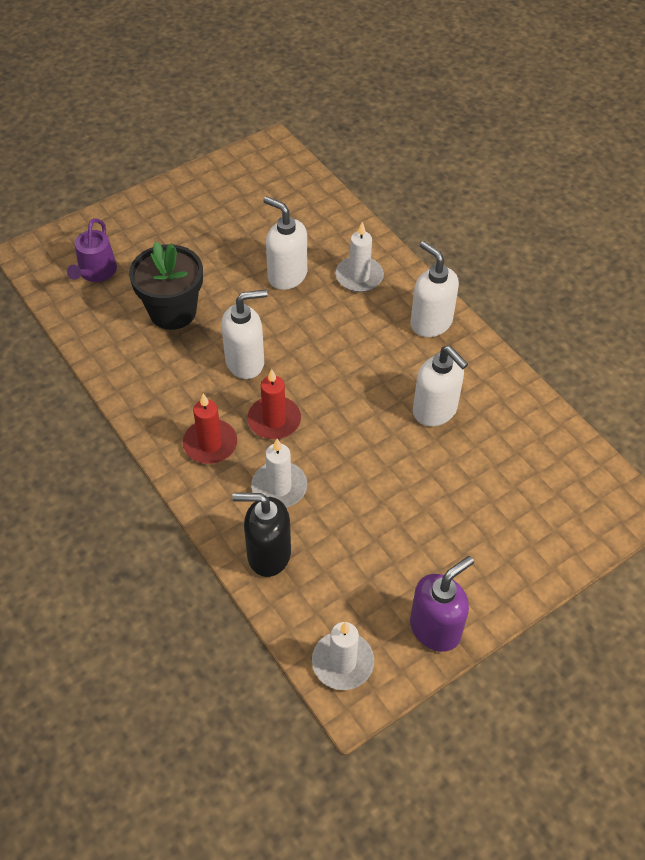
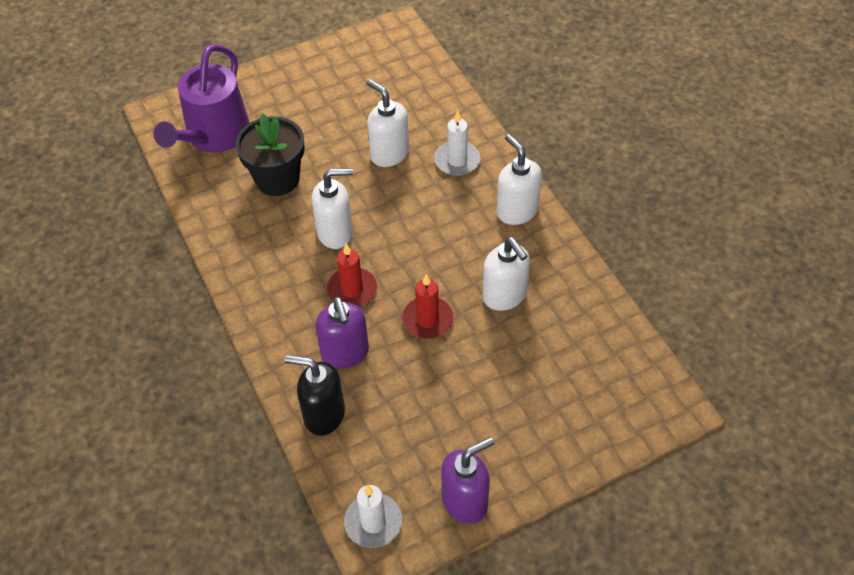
camera: 10 degrees right, 0 degrees up
(96, 272) = (214, 135): purple watering can -> purple watering can, size x1.81
(210, 444) = (289, 306): red candle -> red candle (427, 320)
(279, 487) = (345, 353): white candle -> purple soap dispenser

